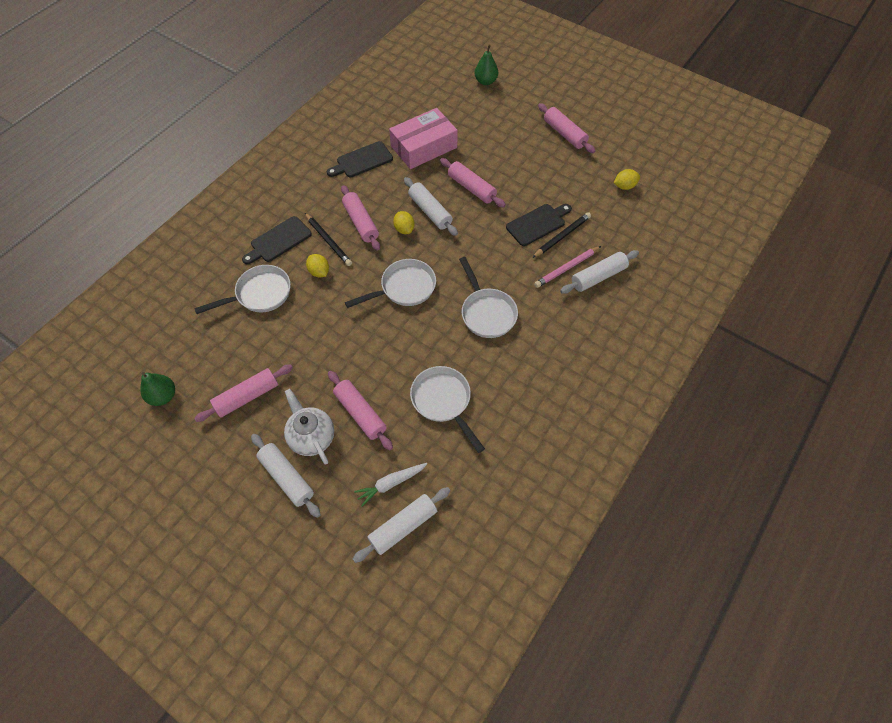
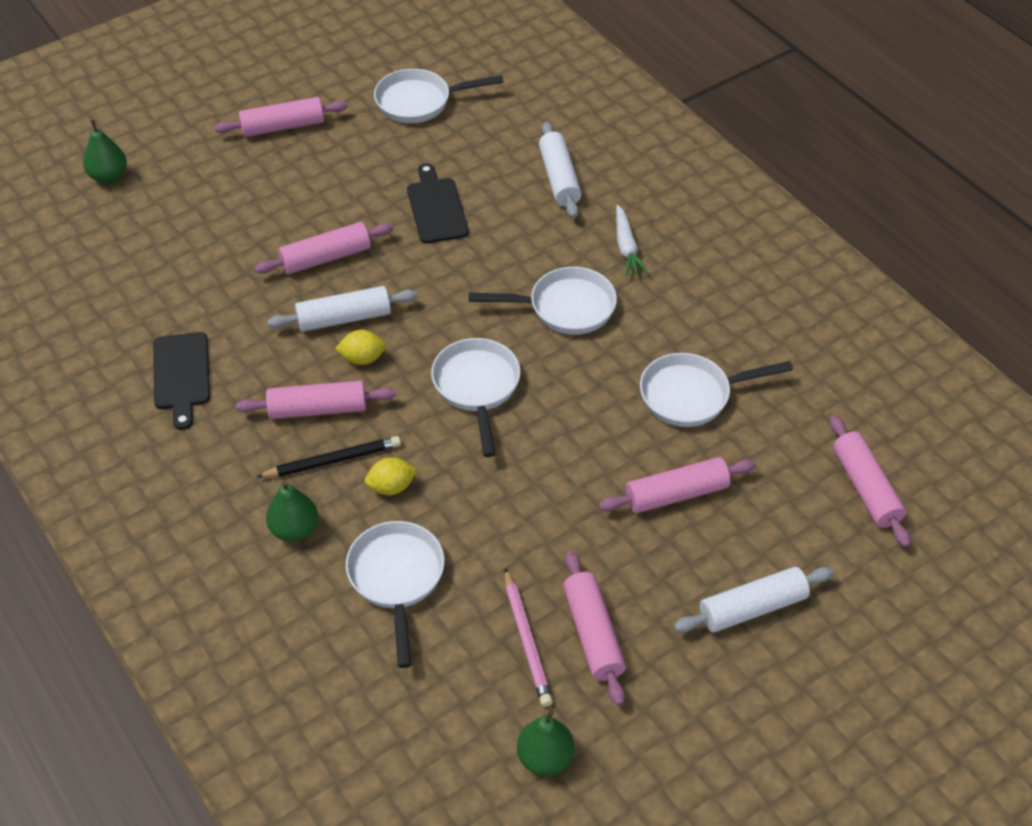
camera: 70 degrees left, 10 degrees down
(278, 241) = (294, 529): black cutting board -> green pear
(312, 437) = (695, 562): white teapot -> none
(390, 484) = (799, 486): white carrot -> white carrot (626, 247)
(403, 526) = (865, 488): white rolling pin -> pink rolling pin
(424, 147) = (202, 289): pink box -> none
(562, 236) = (472, 190): black pencil -> none
(566, 268) = (530, 204): pink pencil -> pink pencil (527, 640)
(624, 186) = (419, 102): yellow lemon -> white pan

